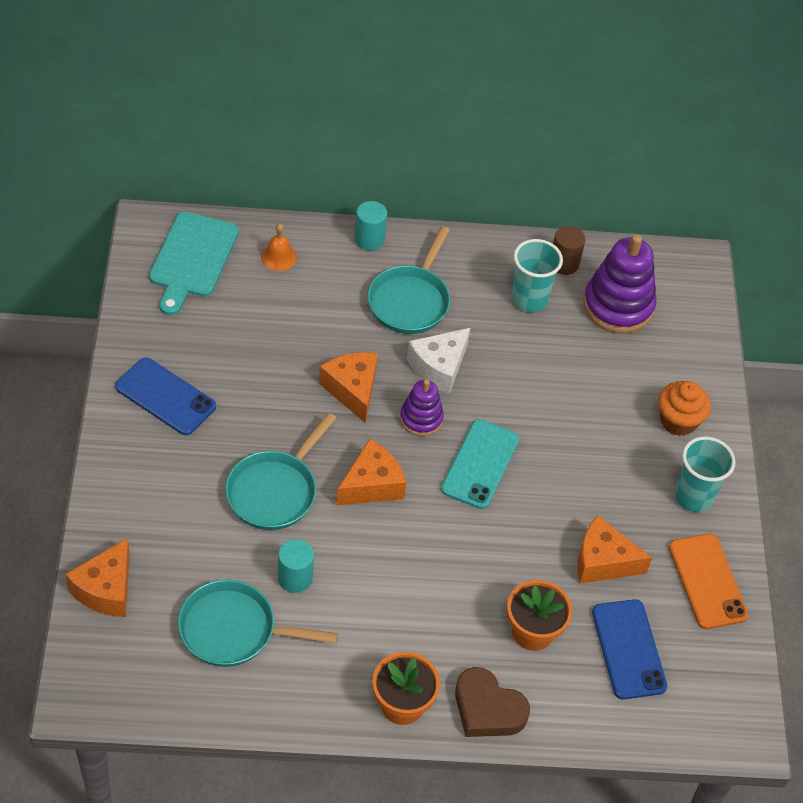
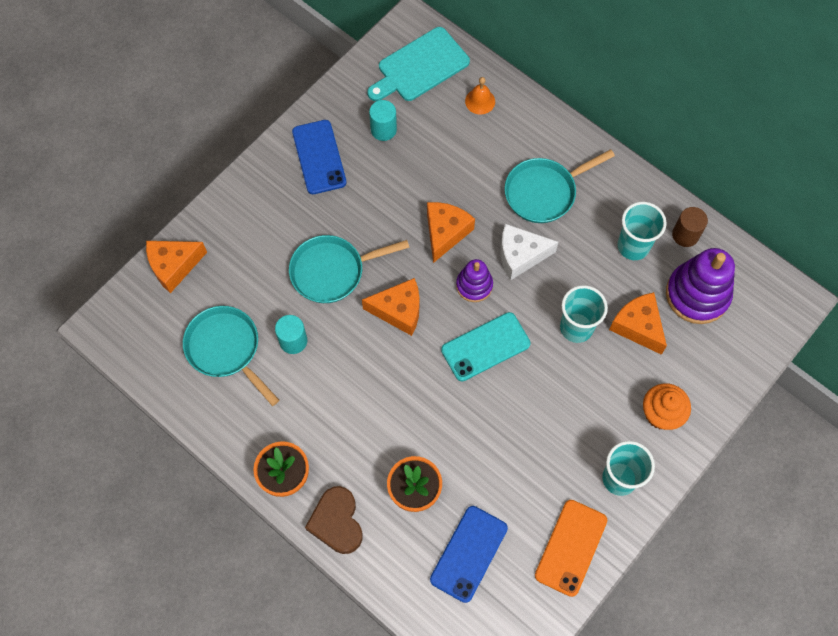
camera: 45 degrees right, 15 degrees up
(369, 239) = (555, 126): turquoise cylinder -> turquoise cylinder (383, 130)
(543, 397) = (576, 328): none -> turquoise cup
(603, 561) = (508, 478): orange cheese -> orange cheese (638, 326)

